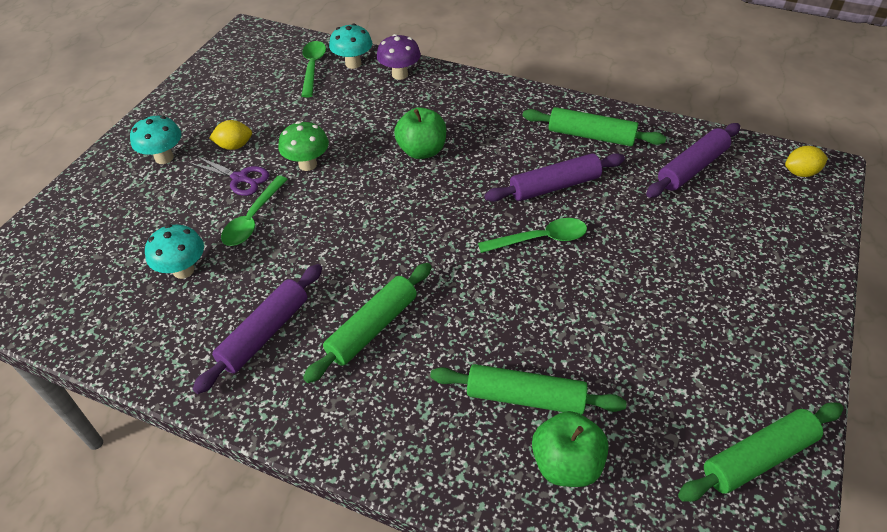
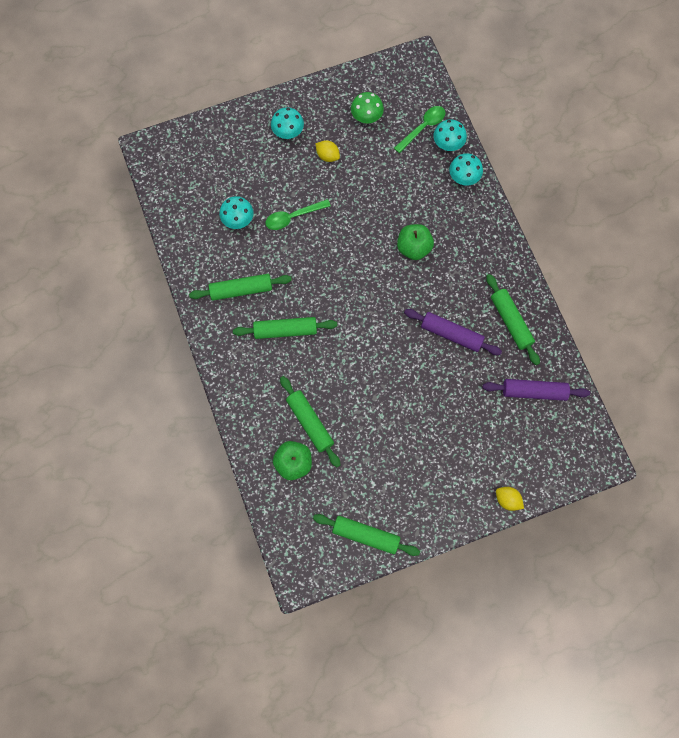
camera: 45 degrees right, 25 degrees up
(240, 178) = (310, 183): purple scissors -> none
(264, 333) = (241, 290): purple rolling pin -> green rolling pin
(307, 164) = (350, 203): green mushroom -> green mushroom (366, 118)
(400, 74) = (463, 178): purple mushroom -> turquoise mushroom
(540, 239) = (407, 357): green spoon -> none
(800, 173) = (585, 449): yellow lemon -> yellow lemon (507, 500)

